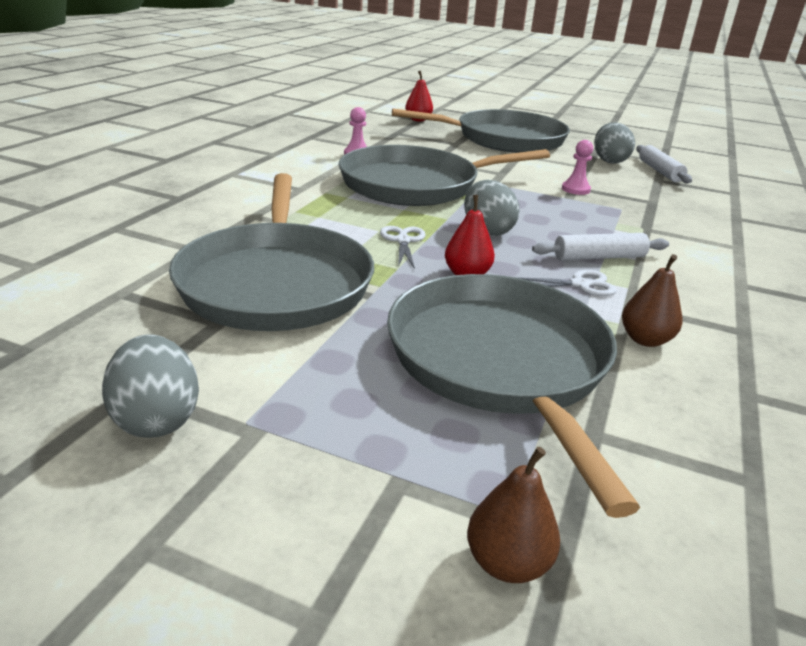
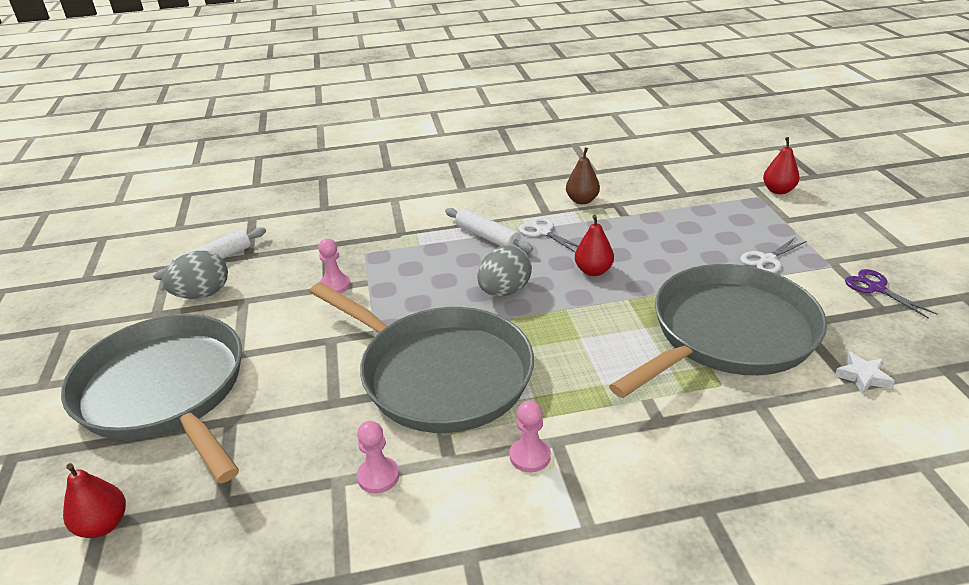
camera: 120 degrees left, 5 degrees up
(115, 303) = (863, 377): none -> white star
(157, 419) = (876, 288): grey egg -> purple scissors
(303, 180) = (530, 456): none -> pink pawn
(403, 240) = (581, 318): white scissors -> white scissors (767, 260)
(500, 363) = (672, 227): grey pan -> none
(507, 563) = (778, 190): brown pear -> red pear

